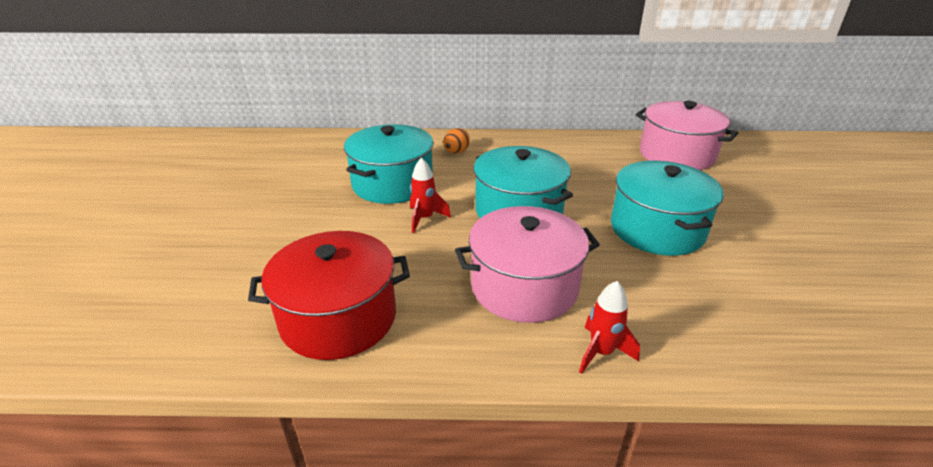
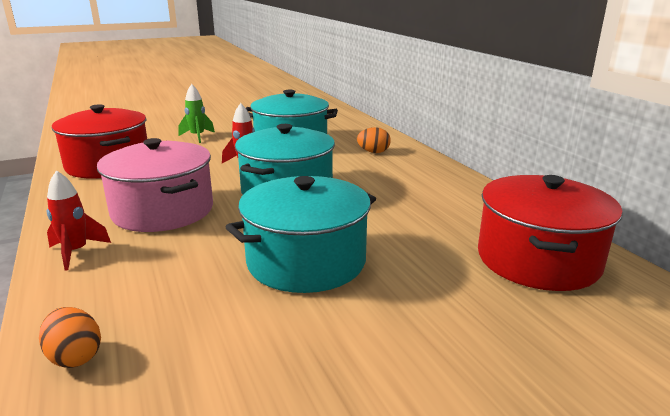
camera: 65 degrees right, 10 degrees down
(297, 235) = (197, 137): none -> green rocket
(676, 155) = (537, 259): pink pot -> red pot
(781, 355) = (75, 357): none -> orange egg

